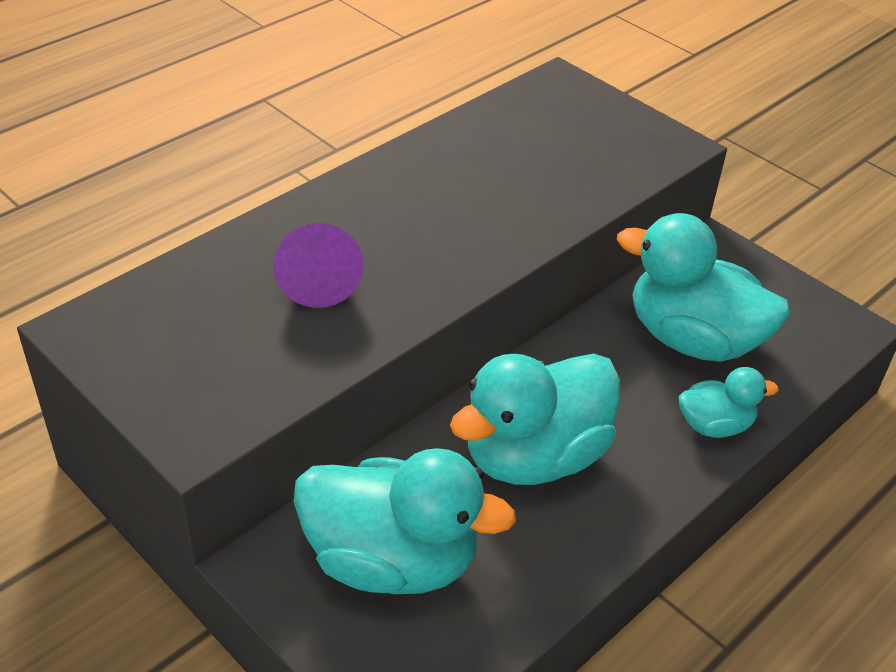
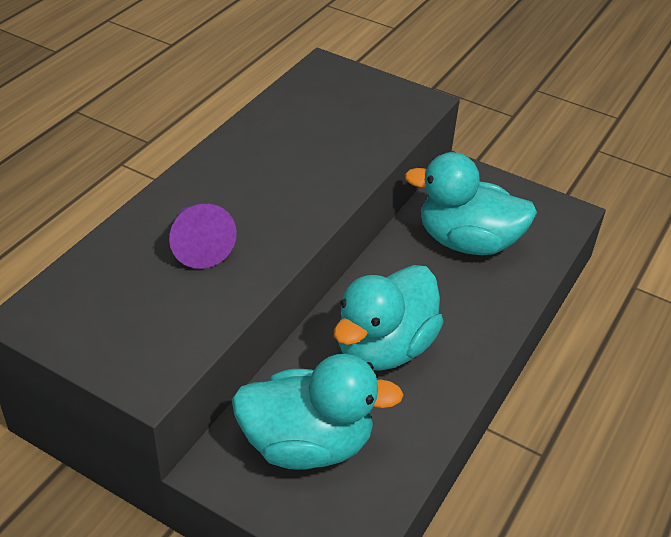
camera: 15 degrees left, 0 degrees up
(714, 425) = (501, 300): turquoise duck -> none

